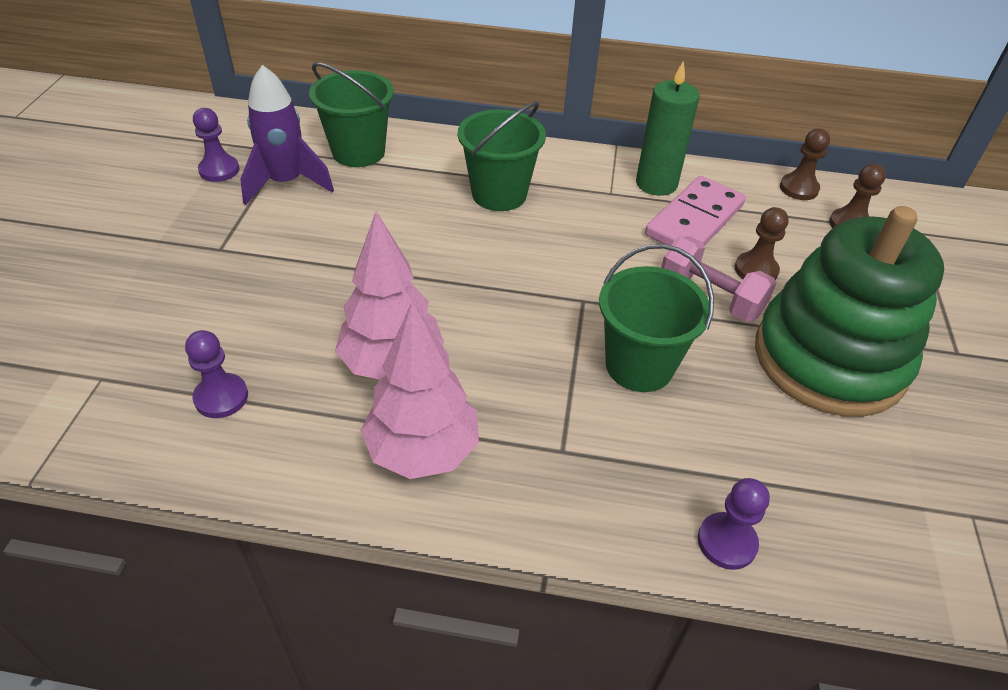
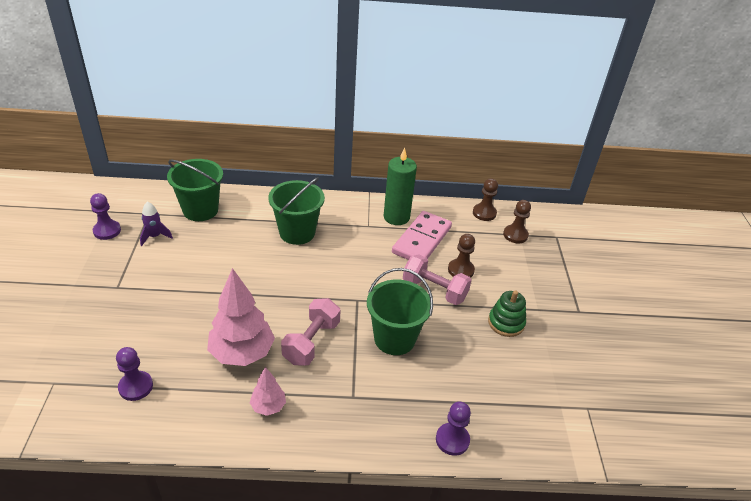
camera: 10 degrees left, 5 degrees down
(286, 183) = (155, 236): purple rocket -> purple rocket, size x0.54
(422, 451) = (268, 406): pink tree -> pink tree, size x0.51
(503, 357) = (311, 342): none -> pink dumbbell
(829, 359) = (506, 323): green stacking toy -> green stacking toy, size x0.41

